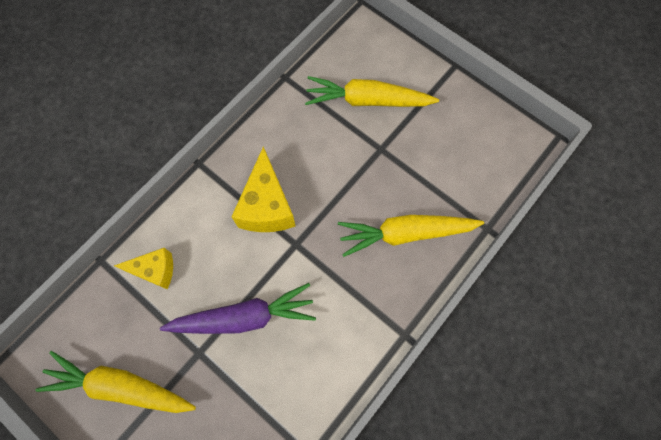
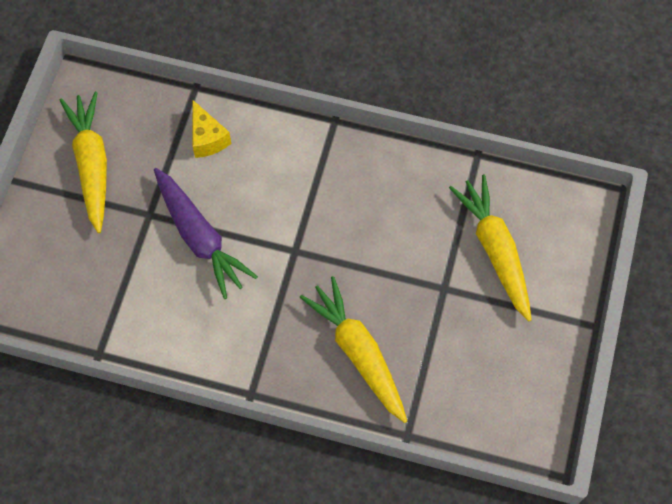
camera: 65 degrees right, 5 degrees down
(267, 206) = (321, 205): yellow cheese -> none

